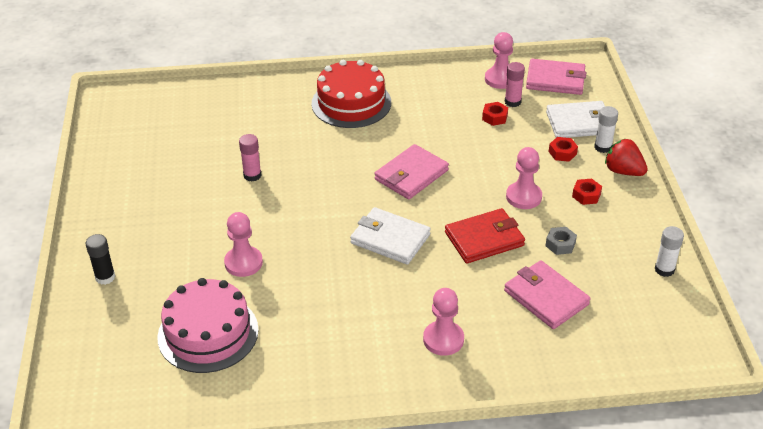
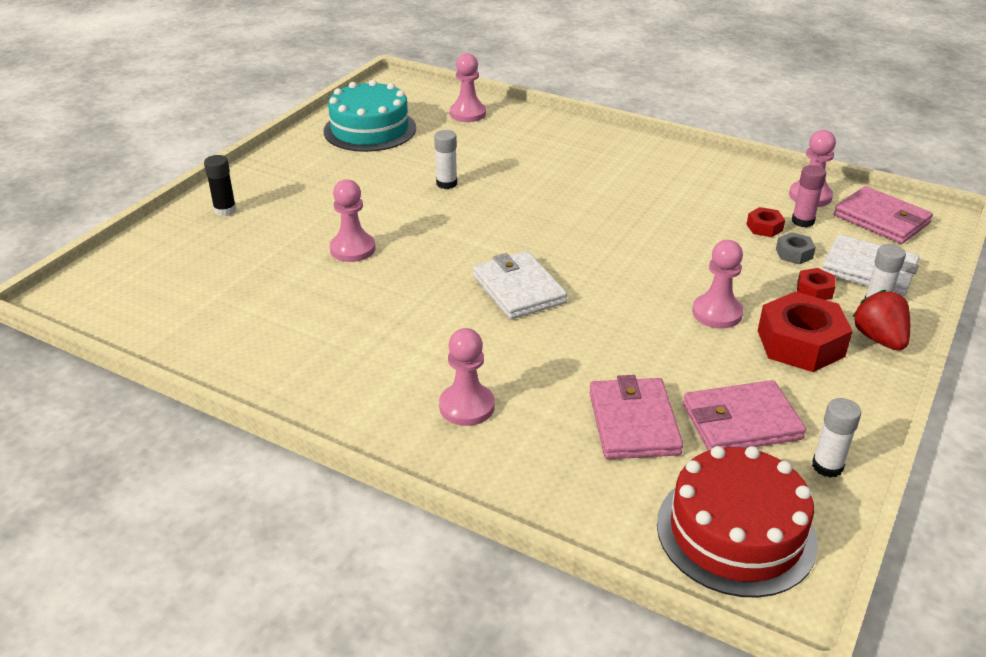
camera: 35 degrees right, 5 degrees down
(138, 151) = (370, 129): none -> turquoise cake
(201, 104) = (468, 114): none -> pink pawn
(208, 333) = (251, 291): pink cake -> none
(252, 175) = (446, 184): pink glue stick -> white glue stick
(351, 103) = (614, 161): red cake -> red cake (736, 532)
(411, 175) = (607, 243): pink wallet -> pink wallet (741, 422)
(484, 239) = (623, 333): red wallet -> none
(560, 244) = (711, 378): grey nut -> grey nut (794, 253)
(586, 195) = (800, 343): red nut -> red nut, size x2.09

